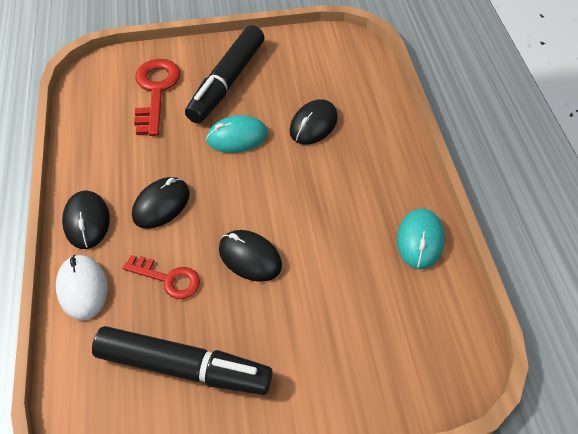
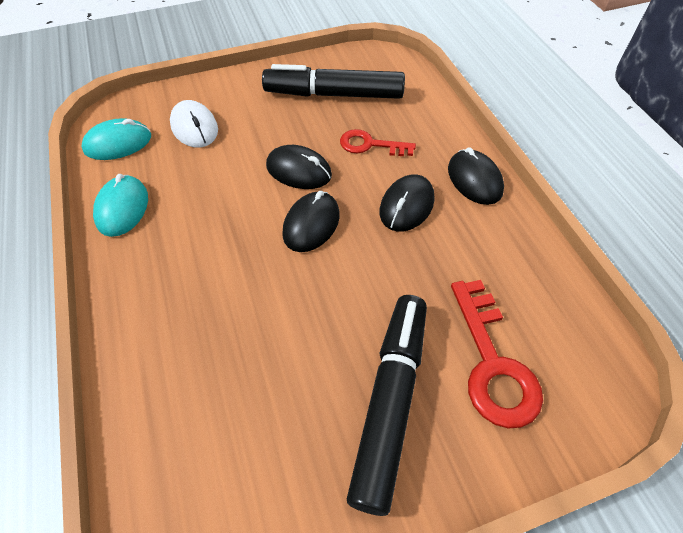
camera: 170 degrees right, 0 degrees up
(82, 288) = (442, 129): white mouse -> white mouse (194, 127)
(237, 137) = (346, 302): turquoise mouse -> turquoise mouse (118, 143)
(313, 124) = (243, 339): black mouse -> black mouse (311, 224)

